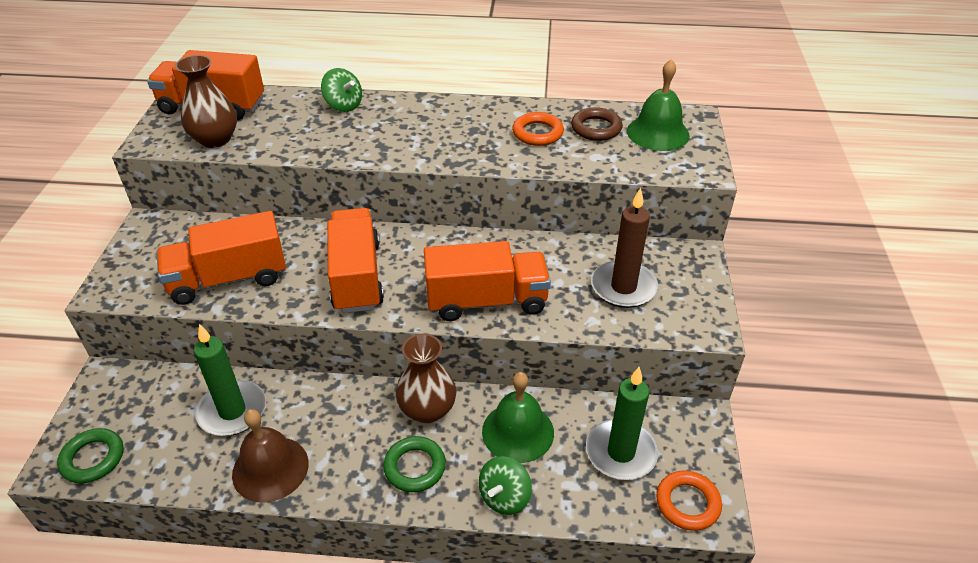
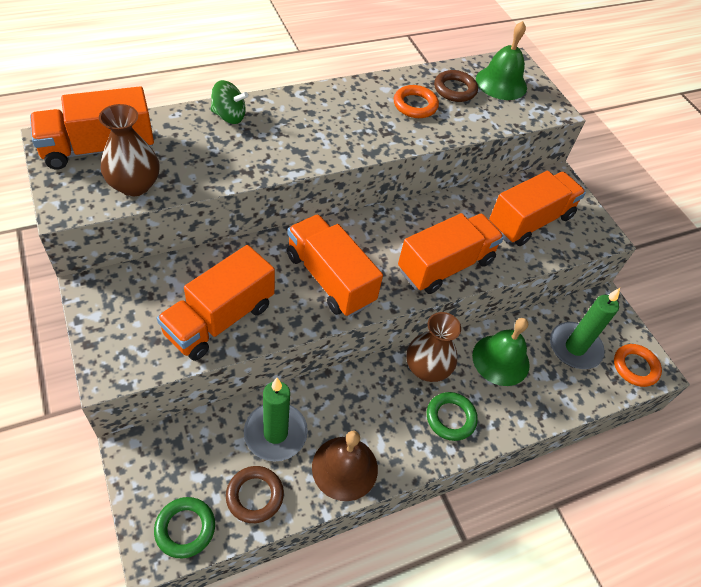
camera: 35 degrees left, 10 degrees up
(171, 457) = (255, 496): none -> brown ring
(504, 497) = (525, 413): green spinning top -> none
(623, 287) = (530, 221): brown candle -> orange truck

